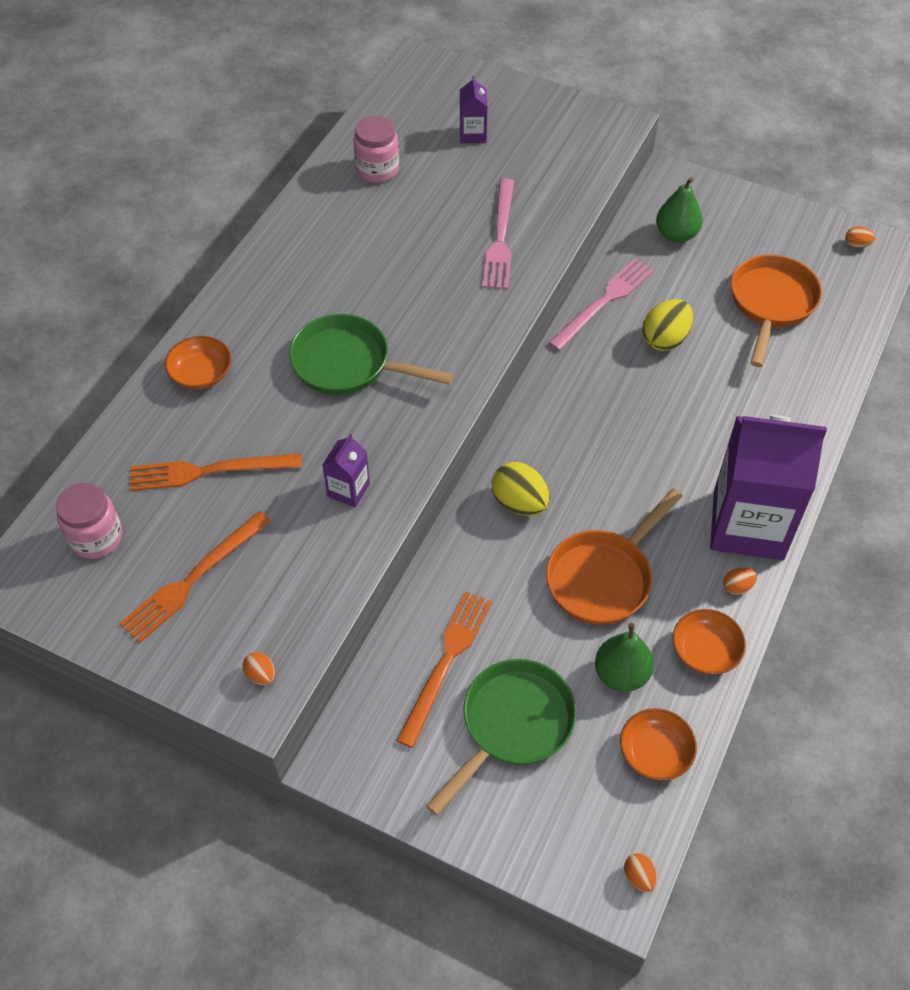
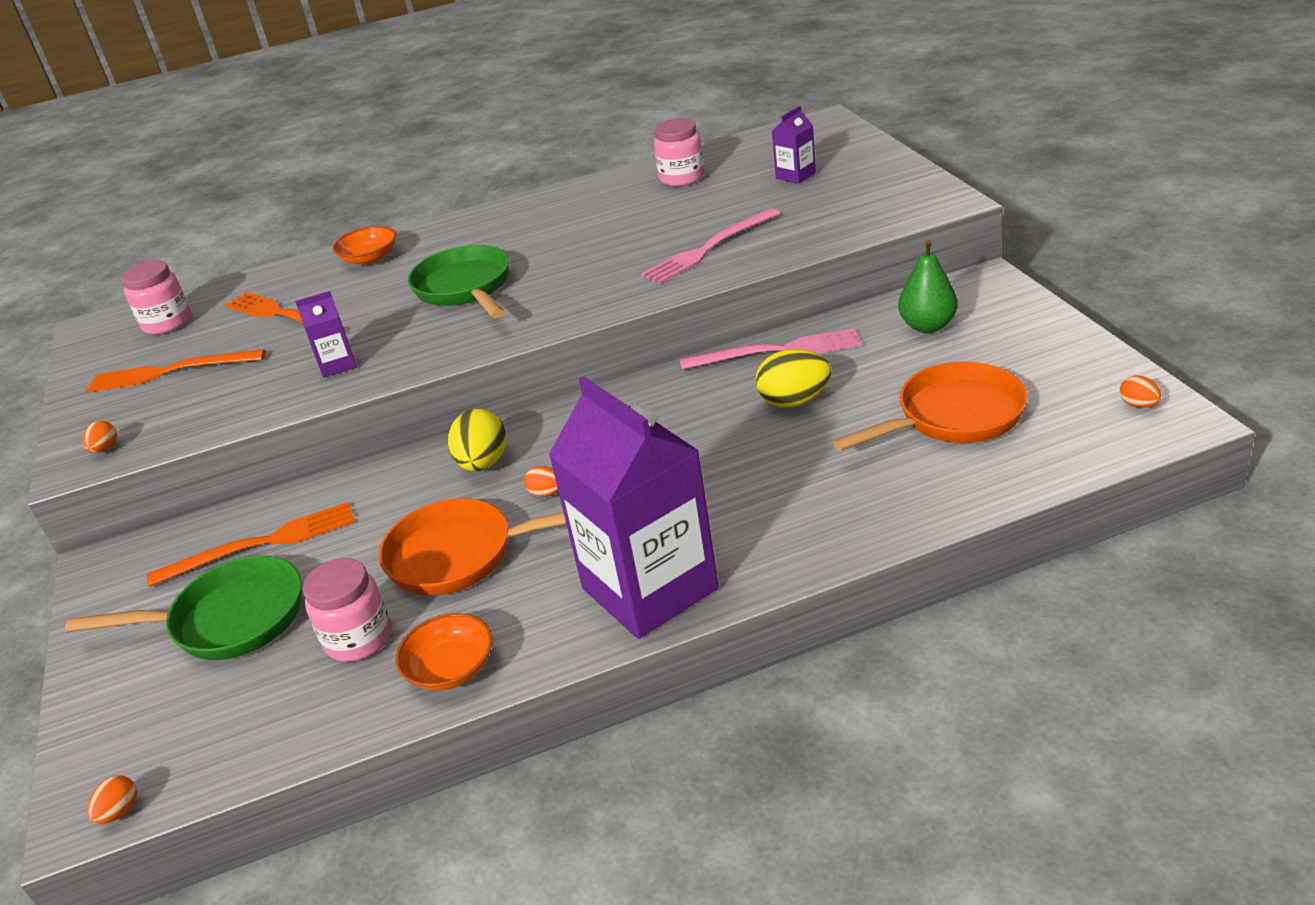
camera: 50 degrees right, 20 degrees down
(621, 674) = (359, 639): green pear -> pink jar
(655, 752) = (286, 721): orange bowl -> none
(737, 587) = (560, 634): orange egg -> orange egg (546, 493)

